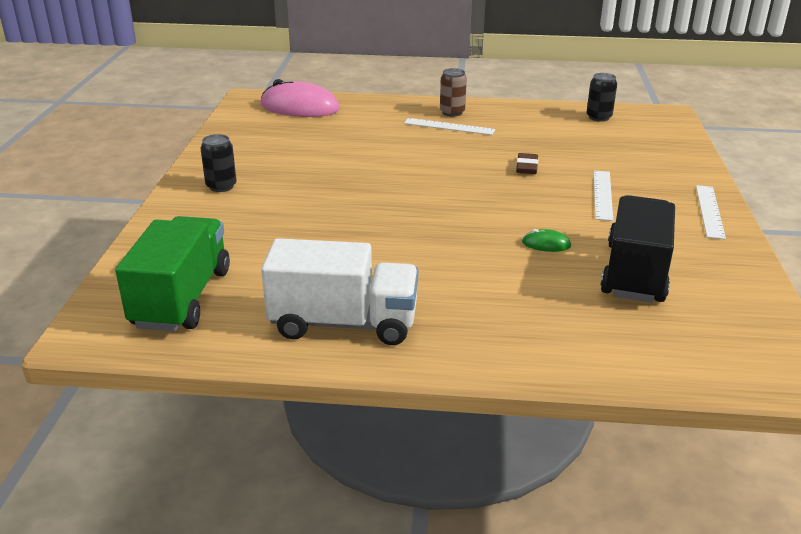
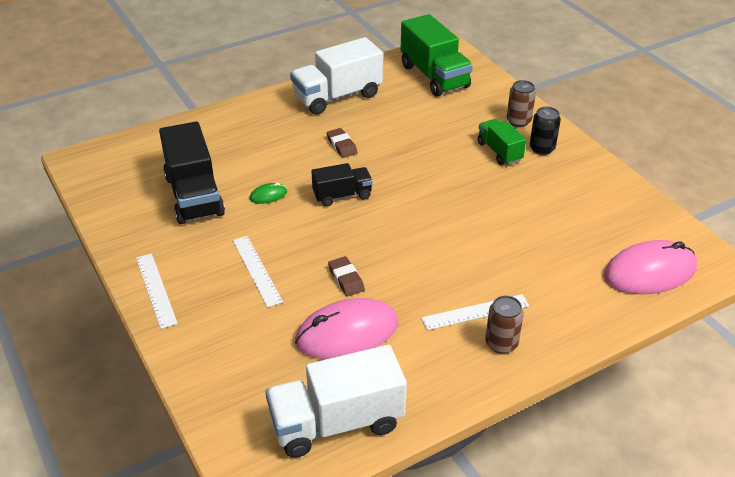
camera: 145 degrees right, 10 degrees up
(193, 214) = (518, 121): none -> brown can
(263, 197) = (499, 152): none -> green truck
(413, 261) = (342, 145): none -> brown eraser
(467, 218) = (342, 195): none -> black truck
(555, 144) = (347, 333): none -> pink mouse
(598, 117) = (336, 422): black can -> white truck

